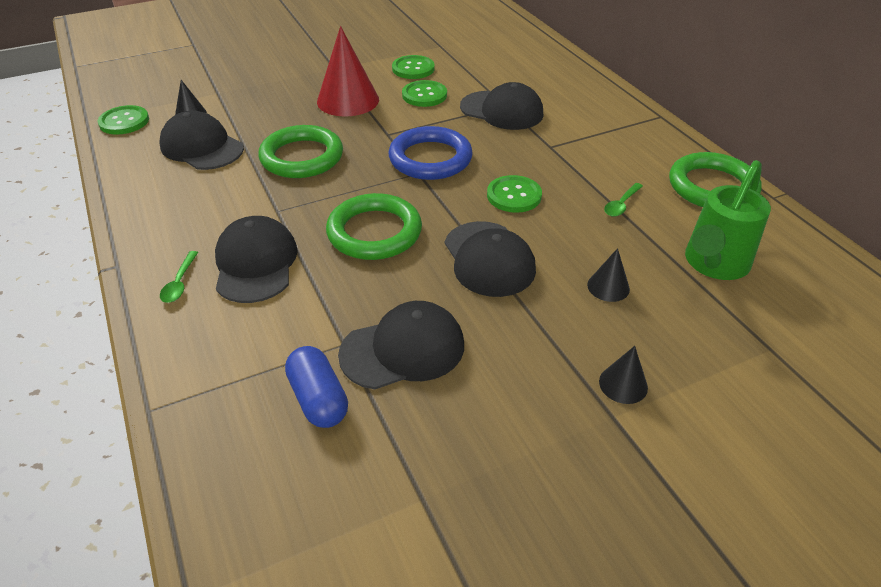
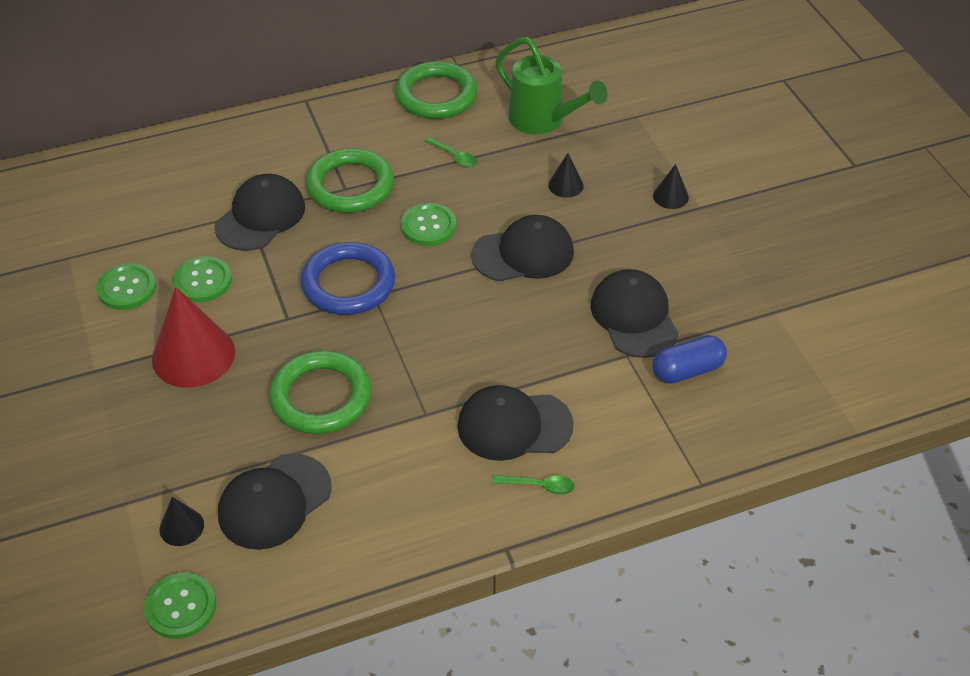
camera: 85 degrees left, 5 degrees up
(374, 232) = (474, 333): green ring -> green ring (350, 186)

